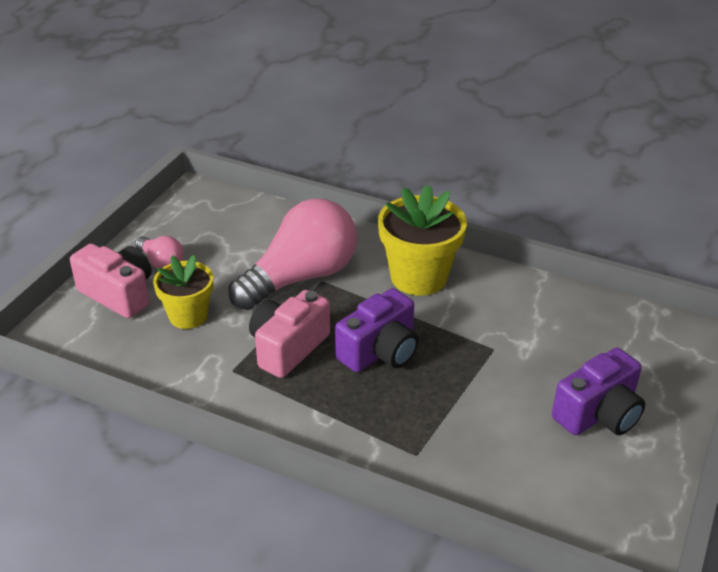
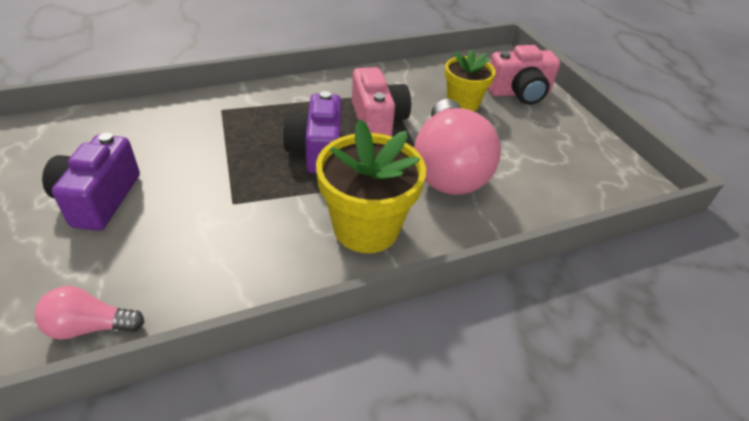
camera: 130 degrees right, 5 degrees up
(161, 262) = (541, 122): pink light bulb -> pink light bulb (90, 326)

